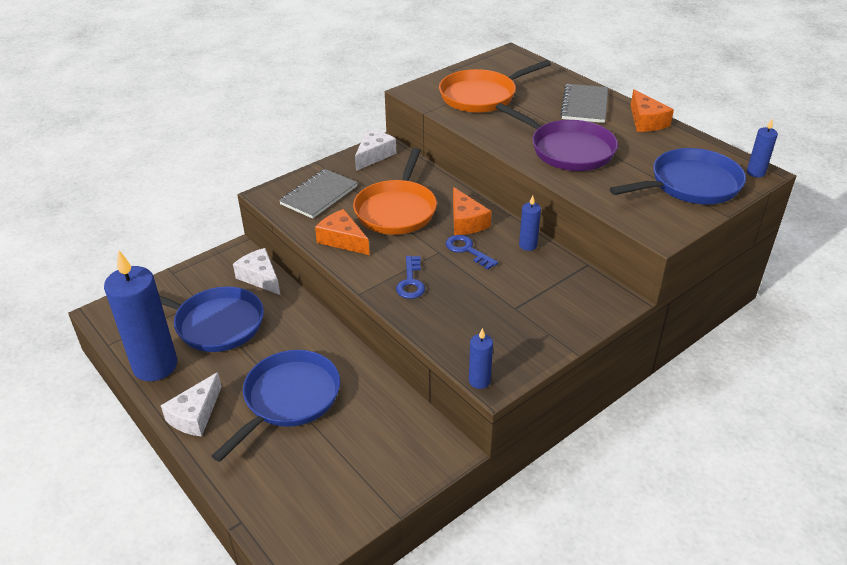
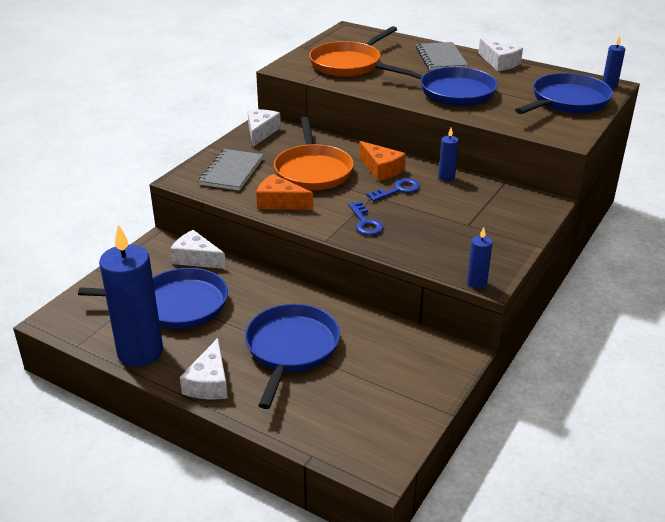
camera: 20 degrees left, 5 degrees down
(467, 250) = (398, 190): blue key -> blue key turned 120 degrees clockwise
(568, 150) = (452, 92): purple pan -> blue pan
(646, 121) = (499, 63): orange cheese -> white cheese

